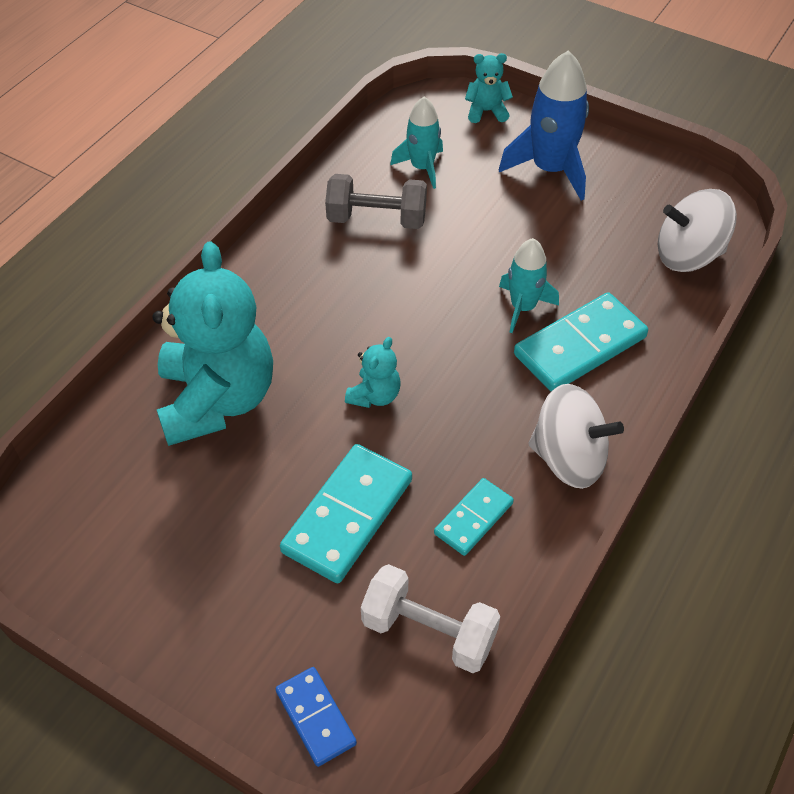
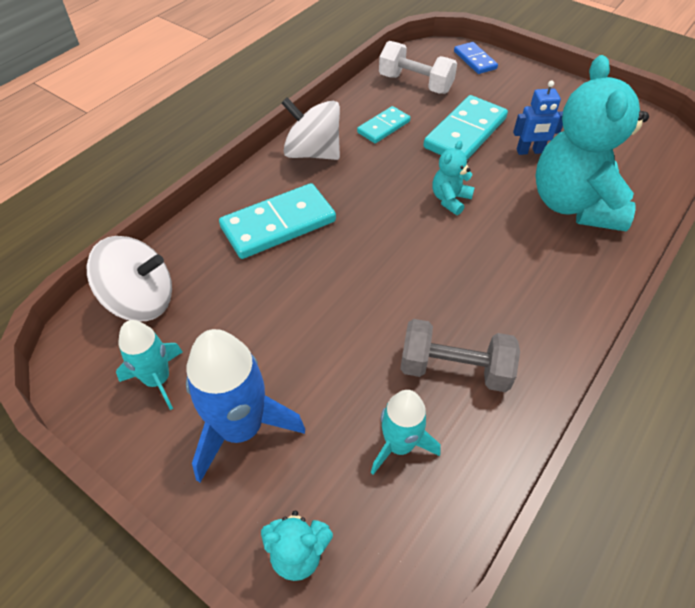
camera: 175 degrees left, 0 degrees up
(255, 486) = (530, 151): none -> blue robot
(523, 307) = (317, 260): turquoise rocket -> turquoise rocket (158, 379)

